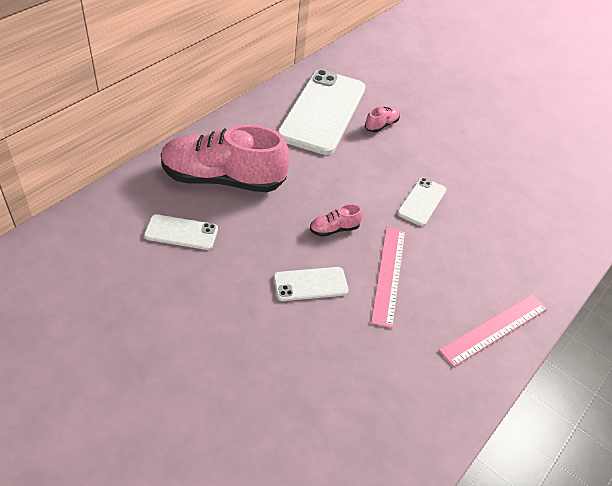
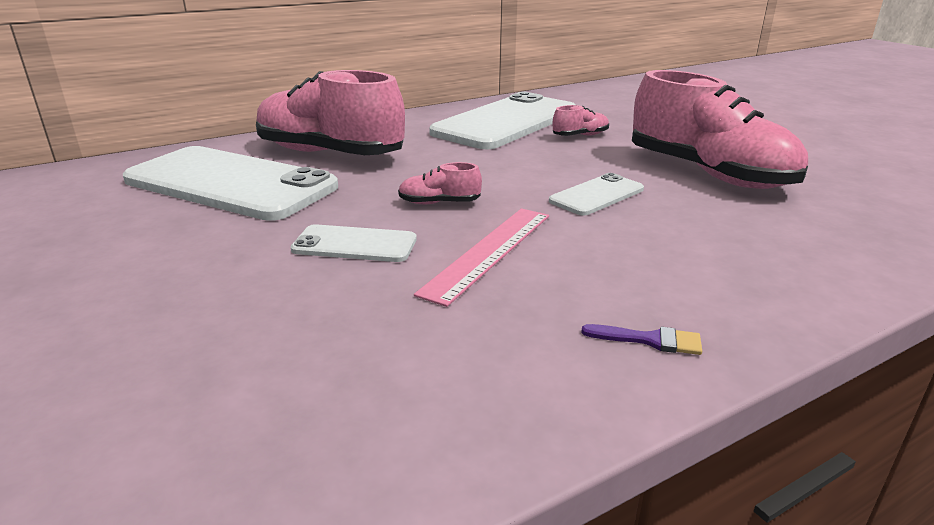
camera: 25 degrees right, 20 degrees down
(181, 232) = (230, 183): white phone -> white phone, size x2.17
(475, 163) = (708, 173): none -> pink shoe
(494, 329) = (649, 340): pink ruler -> purple brush

